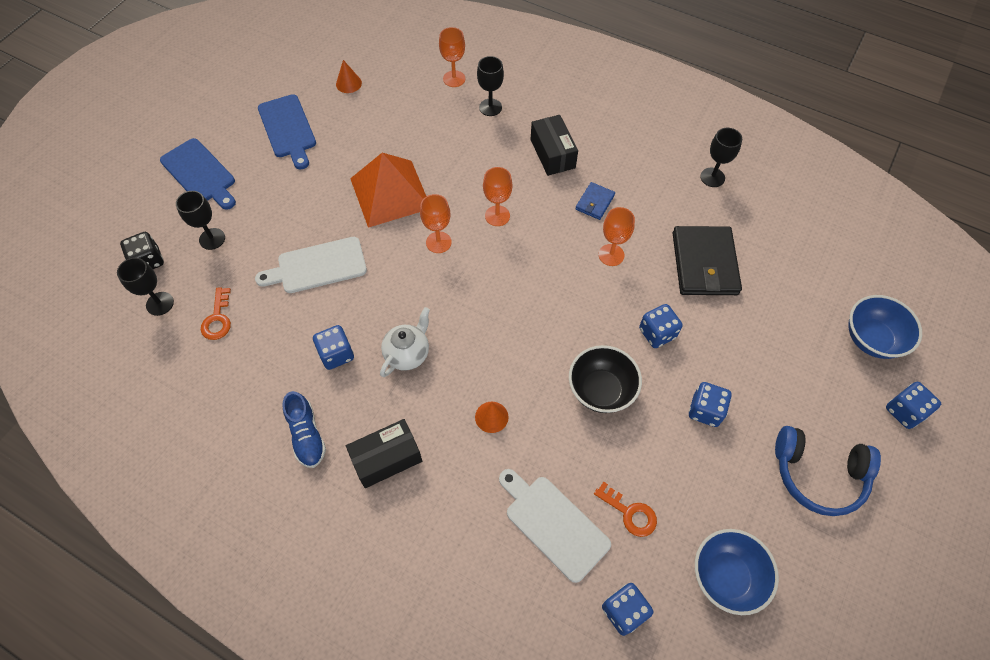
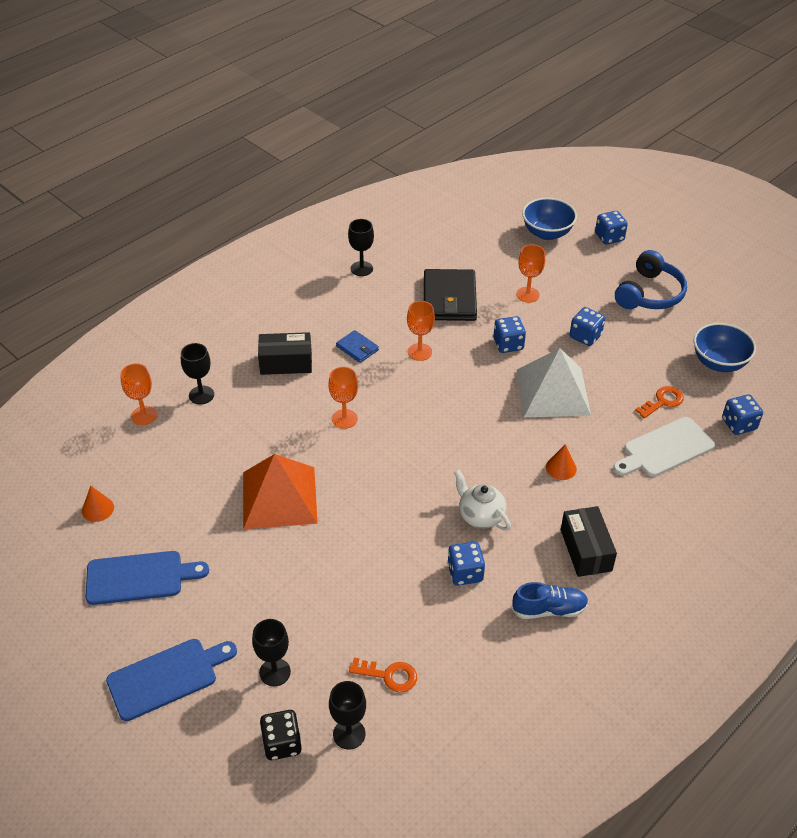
camera: 75 degrees left, 15 degrees down
(317, 266) = (351, 575): white cutting board -> none
(438, 242) = (359, 469): orange goblet -> orange goblet (527, 295)
(601, 390) = (552, 392): black bowl -> white pyramid
(704, 263) = (449, 298): black wallet -> black wallet turned 75 degrees clockwise

